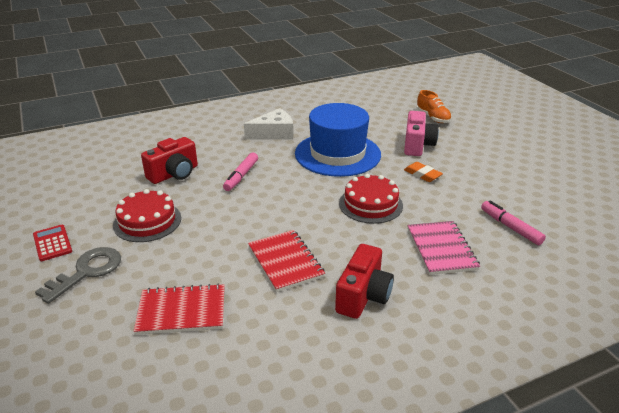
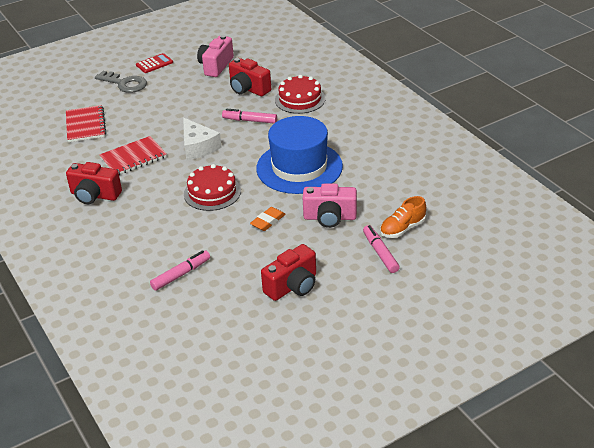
camera: 85 degrees right, 5 degrees up
(103, 193) = (216, 66): none -> pink camera
(147, 221) = (181, 92): red cake -> red cake (300, 99)
(274, 133) = (333, 126): white cheese -> white cheese (198, 147)
(441, 249) = (148, 232): pink notebook -> none
(464, 128) = (380, 253): none -> pink marker
(513, 168) = (292, 286): none -> red camera

